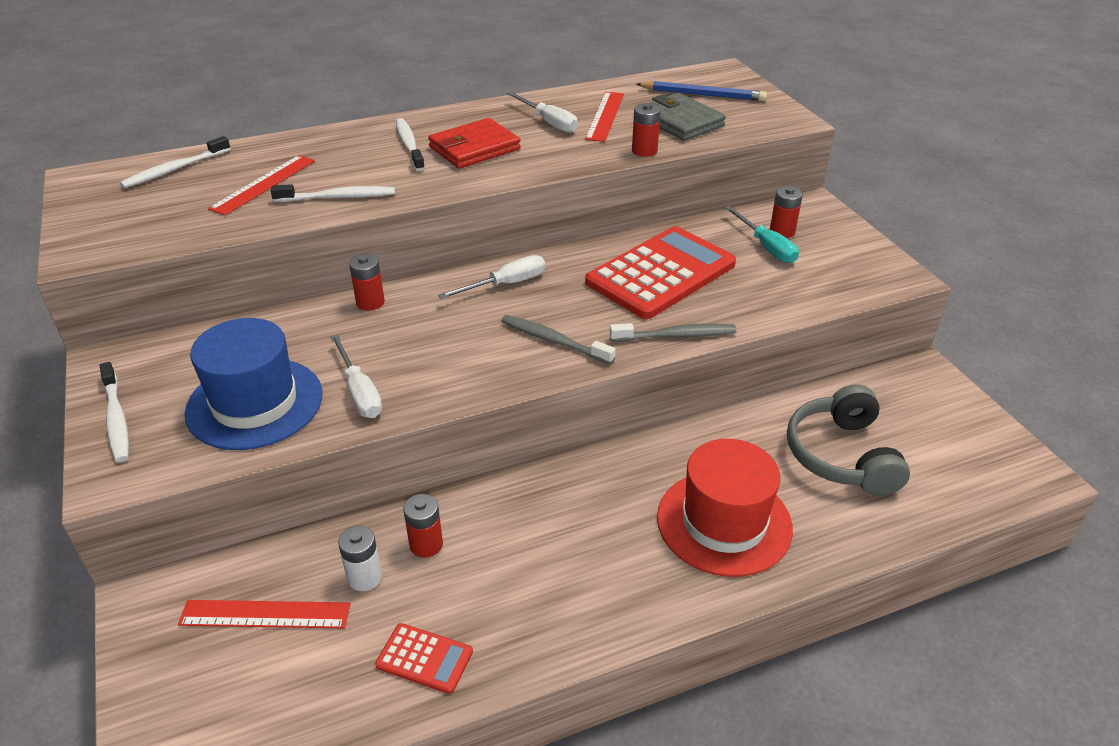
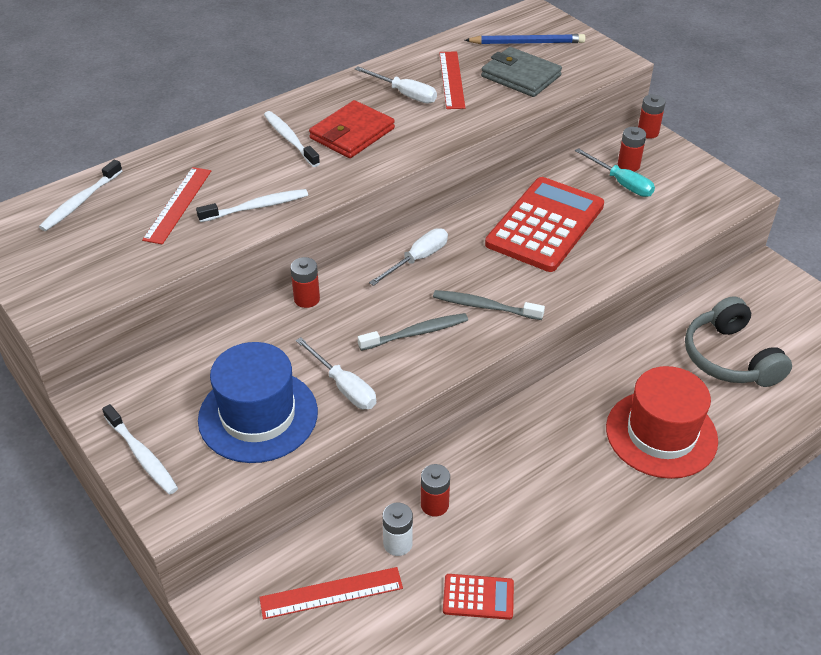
camera: 15 degrees left, 5 degrees up
(644, 151) = (504, 113): red battery -> red battery (648, 132)
(676, 335) = (582, 283): grey toothbrush -> grey toothbrush (416, 333)

